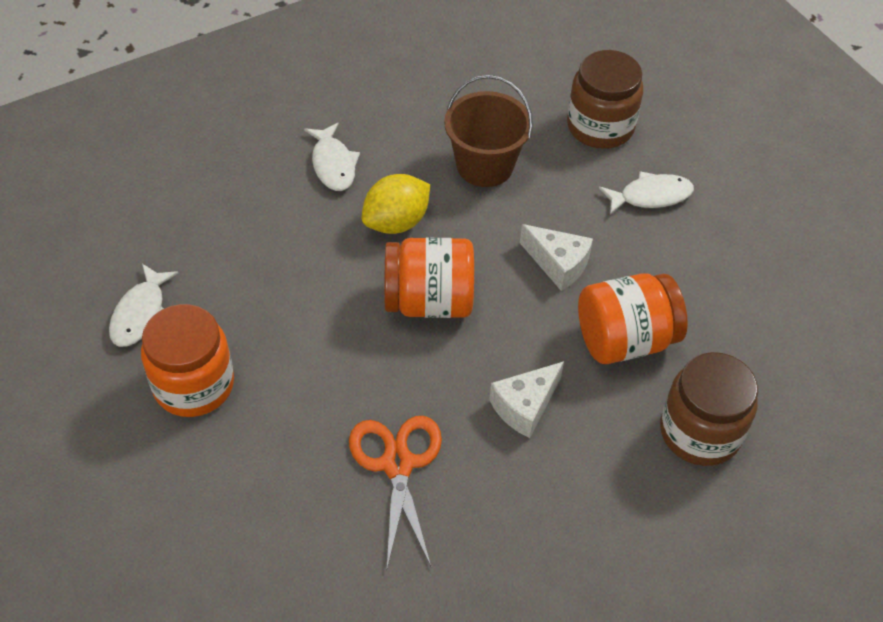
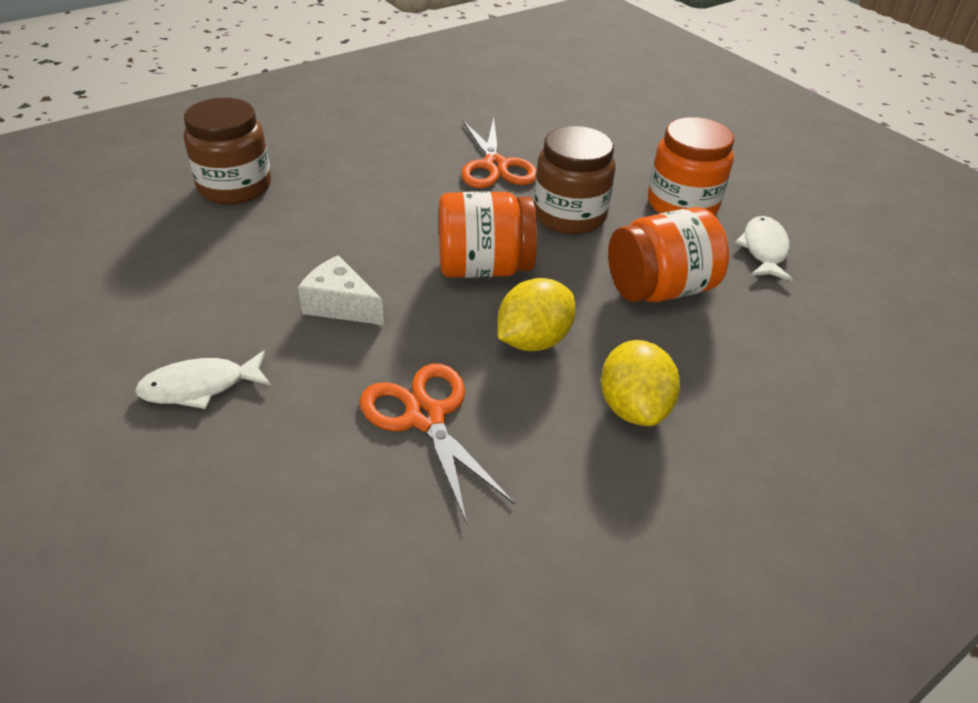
camera: 175 degrees right, 10 degrees down
(333, 164) = (633, 407): white fish -> yellow lemon
(484, 166) = (425, 417): brown bucket -> orange scissors
(525, 406) = (388, 198): white cheese -> none
(600, 127) = (241, 490): brown jar -> brown jar (569, 215)
(625, 340) = (283, 244): orange jar -> orange jar (659, 289)

